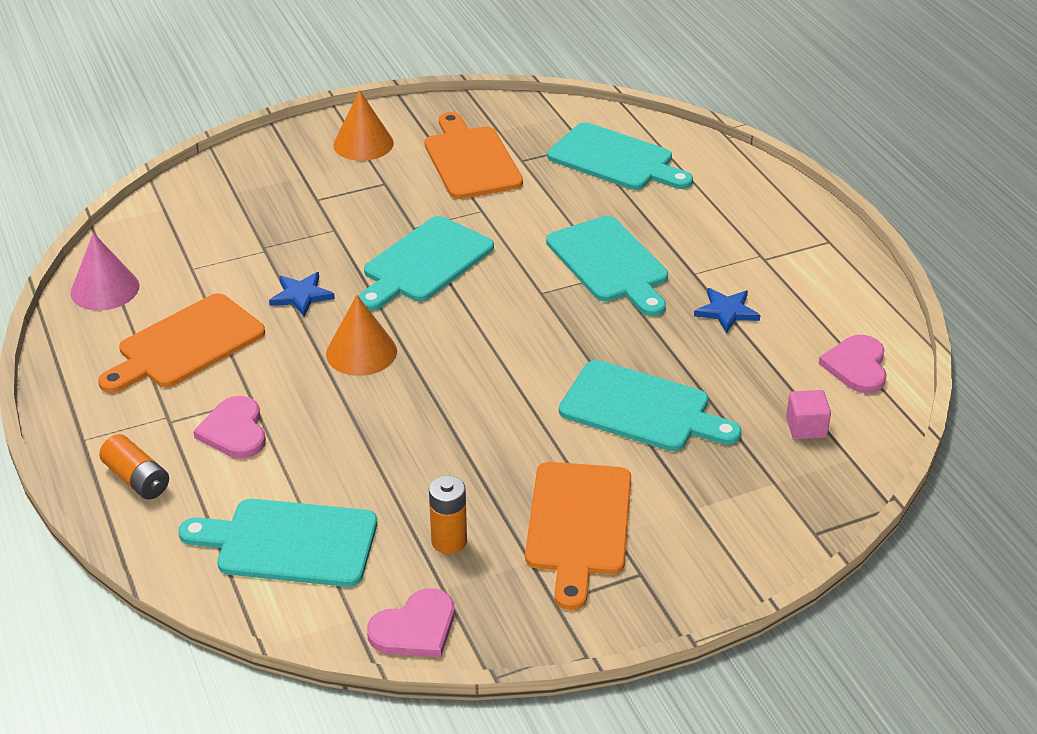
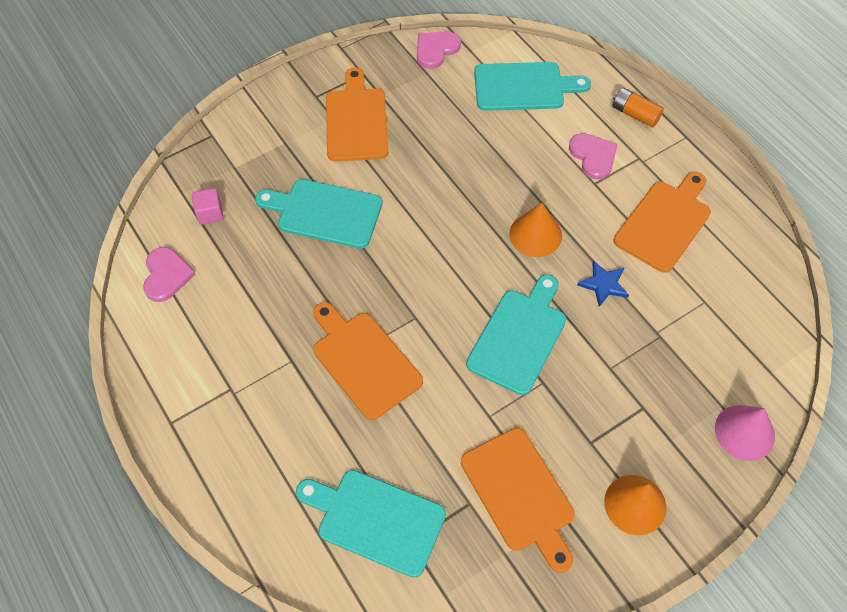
camera: 170 degrees right, 20 degrees up
(105, 289) = (758, 268): pink cone -> pink cone (744, 432)
(449, 541) = (431, 100): orange battery -> none
(610, 264) = (363, 361): turquoise cutting board -> orange cutting board
(726, 312) = (264, 318): blue star -> none

